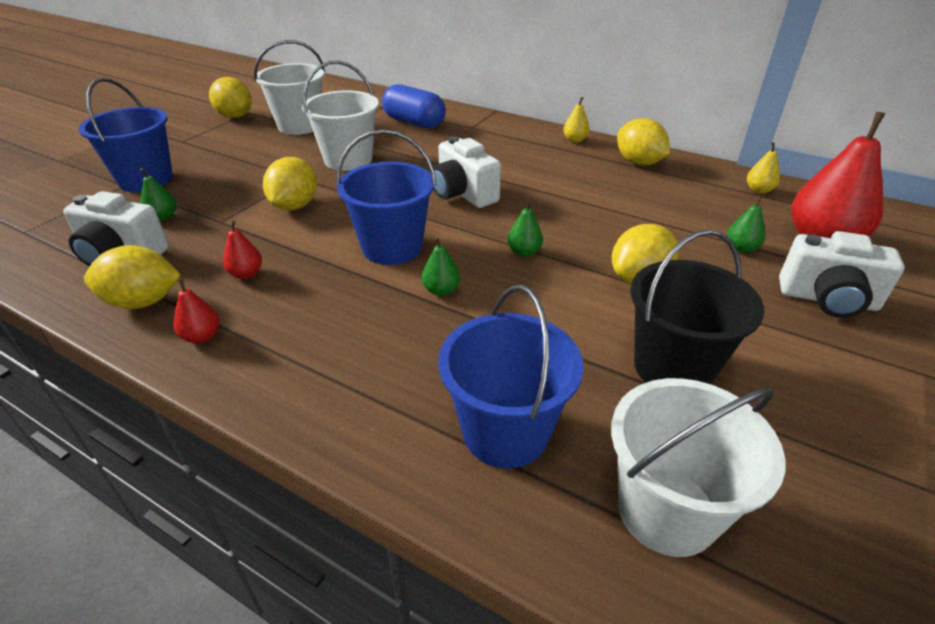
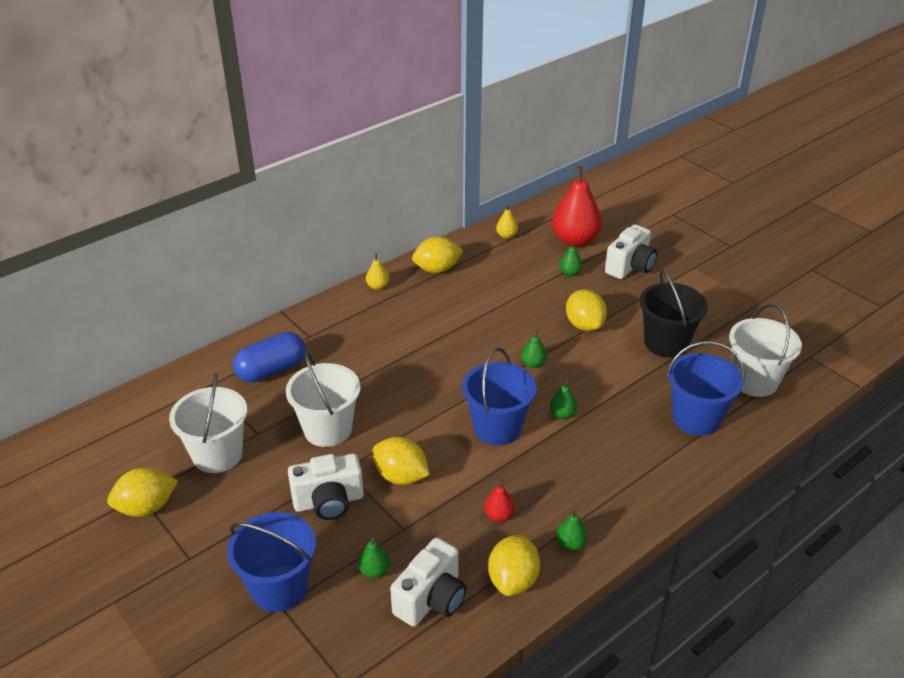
camera: 70 degrees left, 0 degrees up
(202, 336) = (570, 544): red pear -> green pear
(463, 194) = (435, 372): white camera -> white camera (329, 502)

